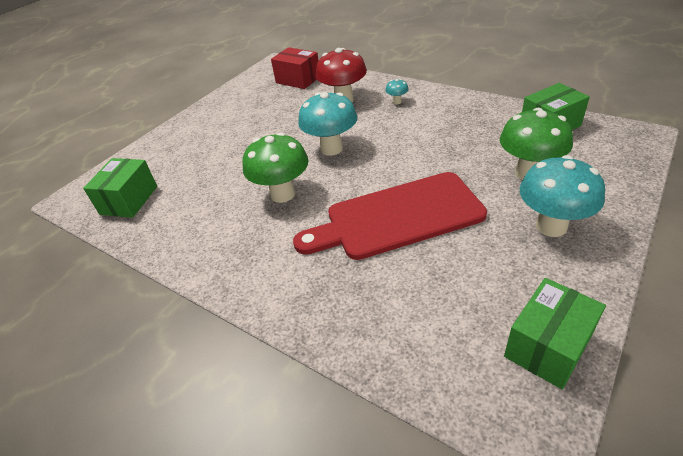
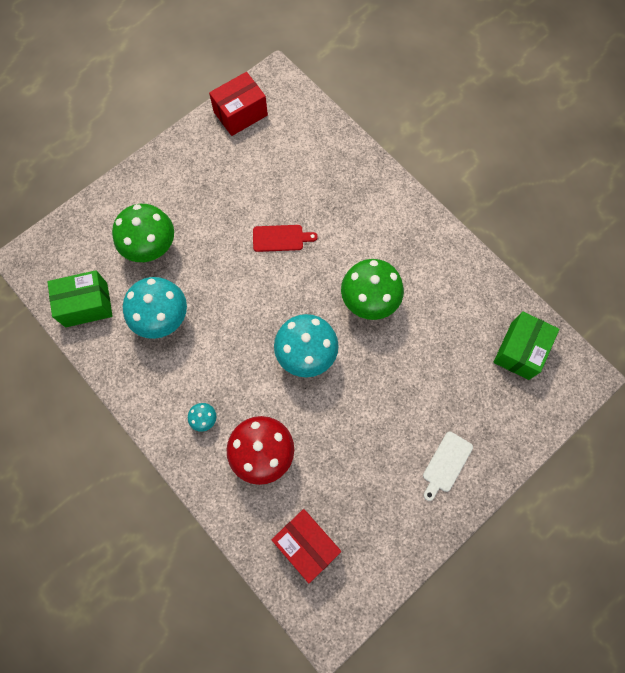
camera: 170 degrees left, 30 degrees up
(203, 128) = (446, 464): none -> white cutting board
(397, 217) = (280, 238): red cutting board -> red cutting board, size x0.41
(547, 346) = (240, 114): green box -> red box
(551, 226) = (177, 190): turquoise mushroom -> turquoise mushroom (163, 319)

